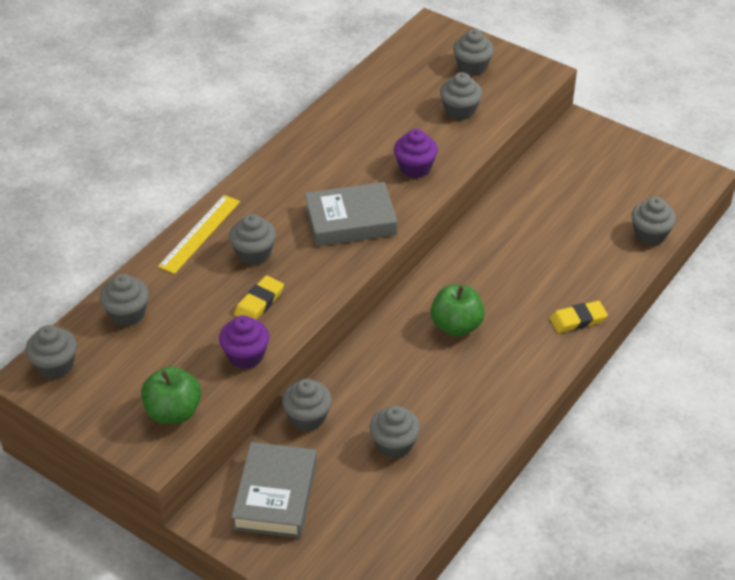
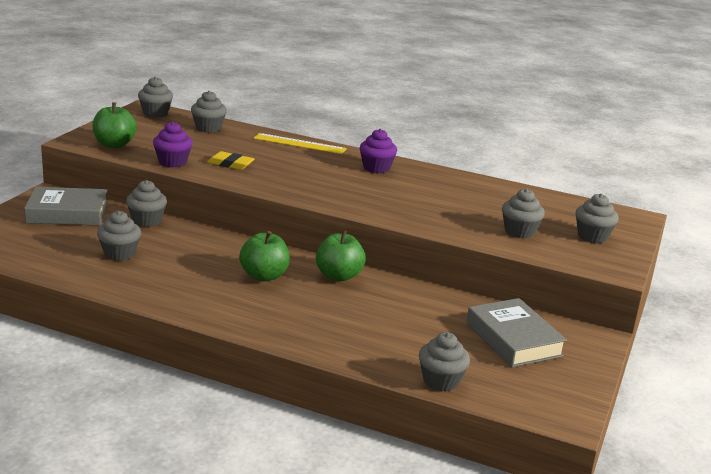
camera: 75 degrees right, 20 degrees down
(254, 253) = (284, 160): grey cupcake -> none
(350, 220) = (339, 191): grey book -> grey book (513, 339)
(415, 168) = (422, 214): purple cupcake -> purple cupcake (376, 168)
(459, 269) = (339, 276): none -> green apple
(578, 320) = (291, 336): yellow eraser -> none

